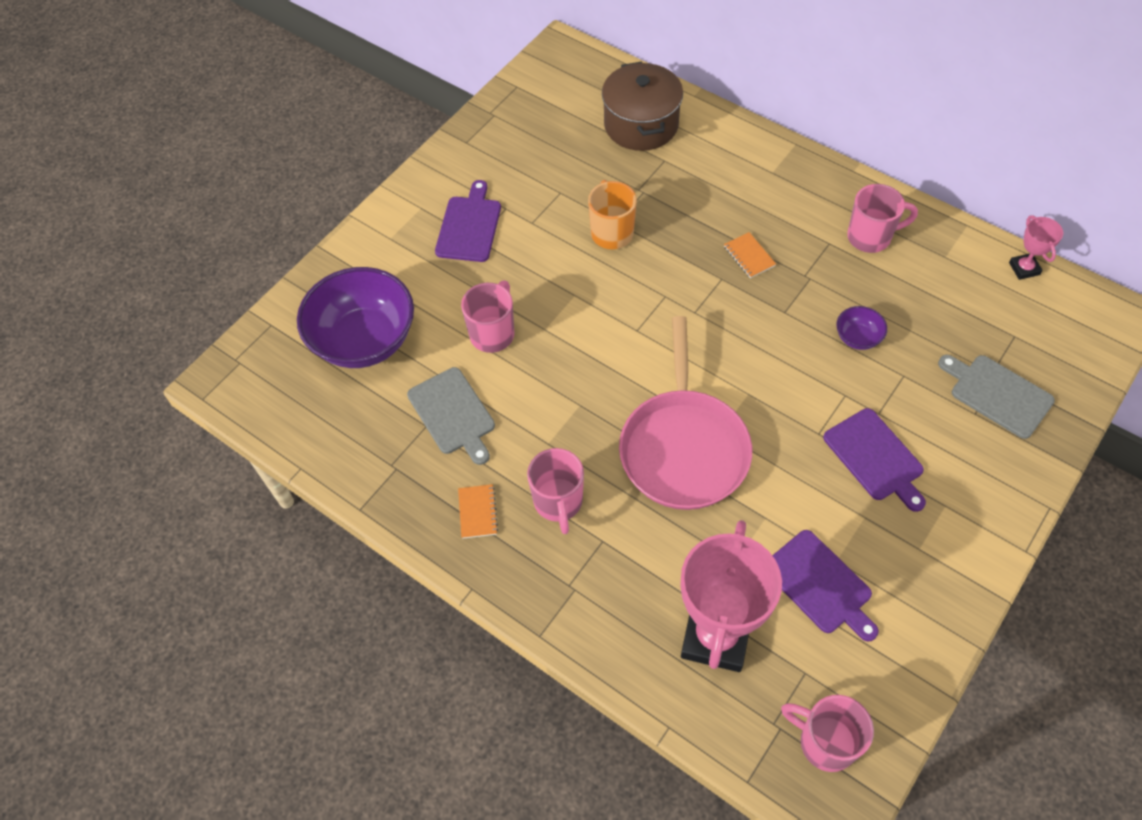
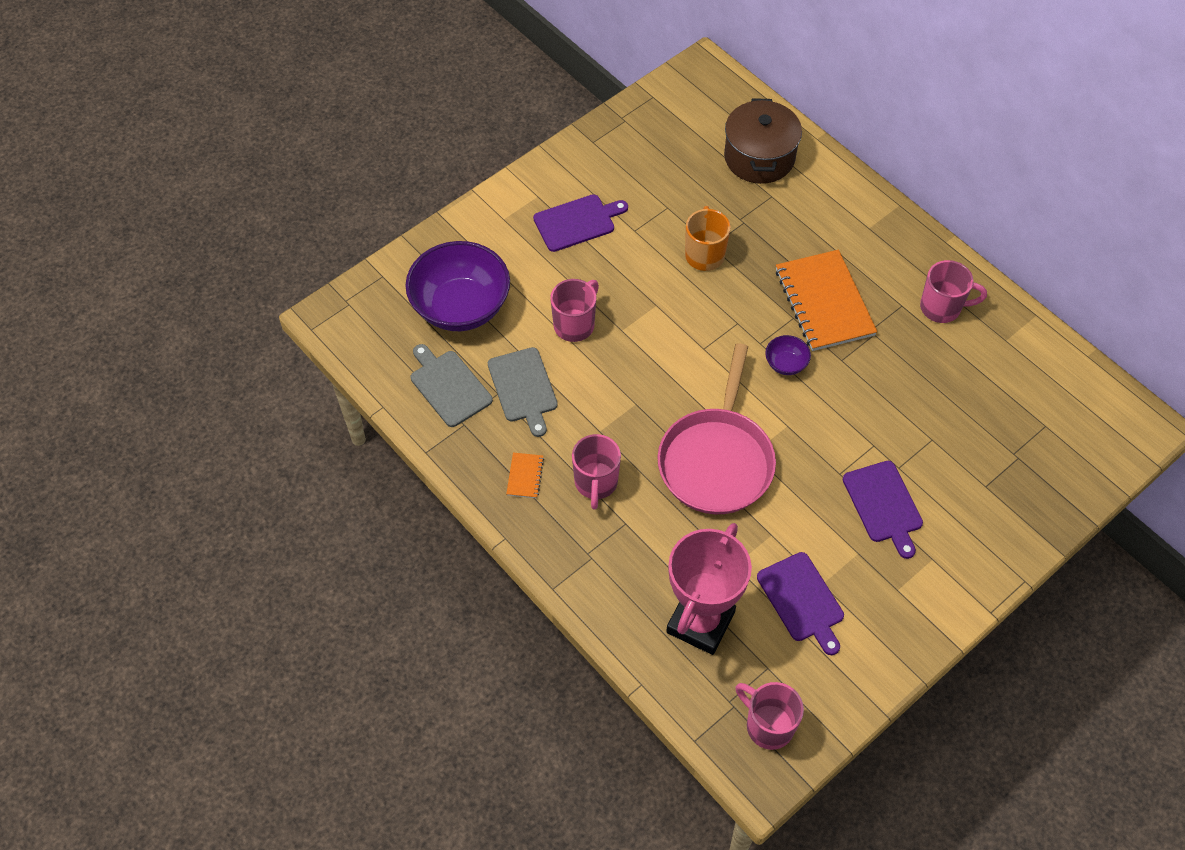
camera: 10 degrees right, 0 degrees up
(469, 226) = (577, 222): purple cutting board -> purple cutting board turned 45 degrees clockwise
(749, 256) = (824, 302): orange notebook -> orange notebook, size x2.37
(857, 338) = (901, 397): purple bowl -> purple bowl (786, 364)
(997, 394) = (1012, 474): grey cutting board -> grey cutting board (449, 386)
(1024, 268) = (1075, 366): pink trophy -> none

